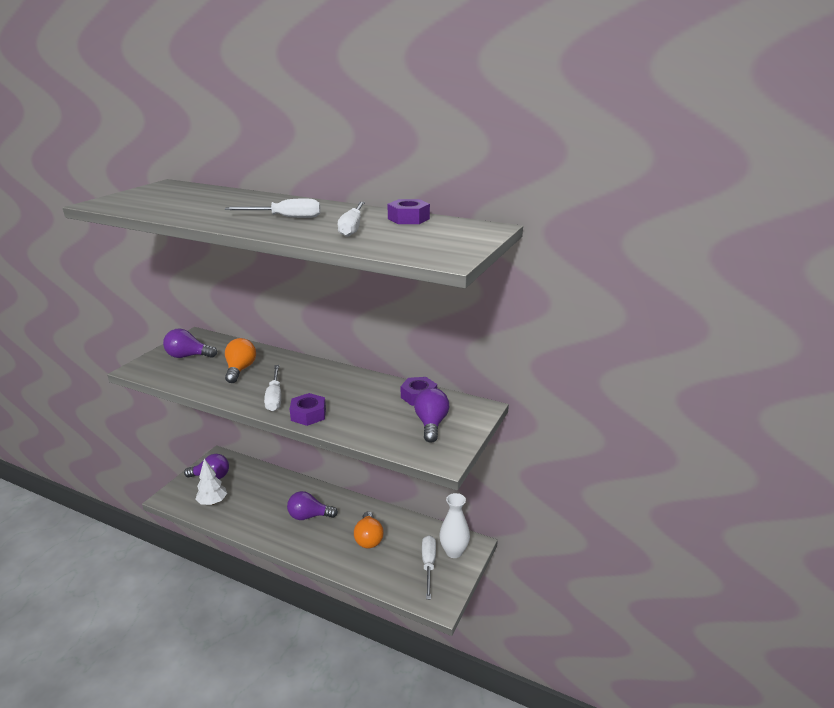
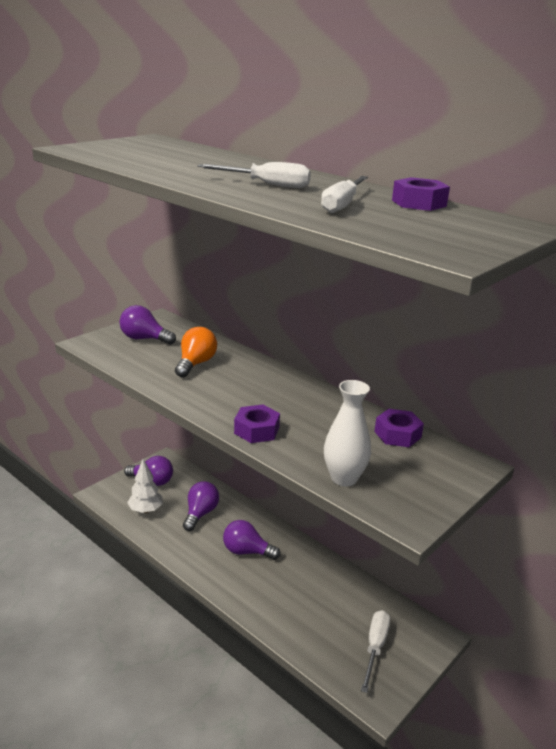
camera: 15 degrees right, 0 degrees up
(274, 397) = (224, 402): white screwdriver -> none
(368, 538) = (309, 596): orange light bulb -> none
(431, 424) = (404, 472): purple light bulb -> purple light bulb (200, 513)
(454, 552) = (411, 639): white vase -> white vase (344, 478)

